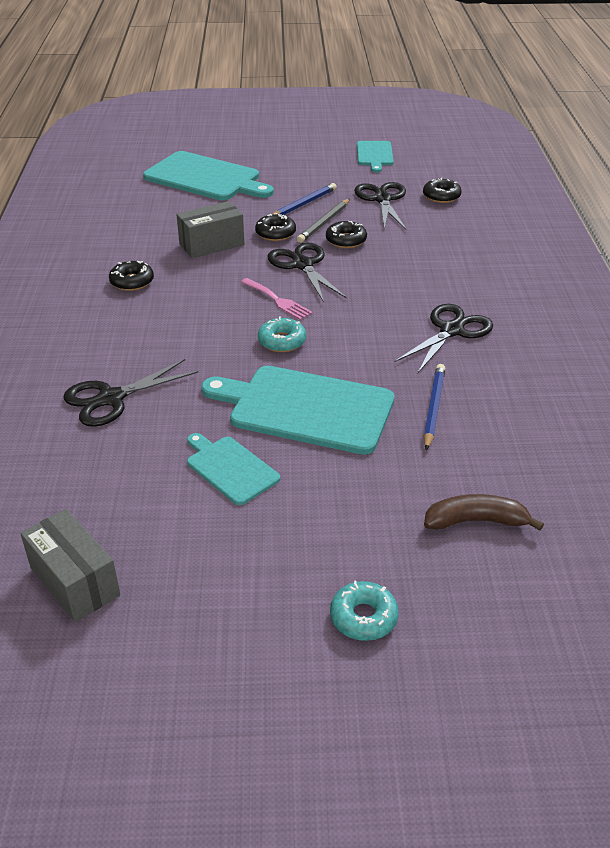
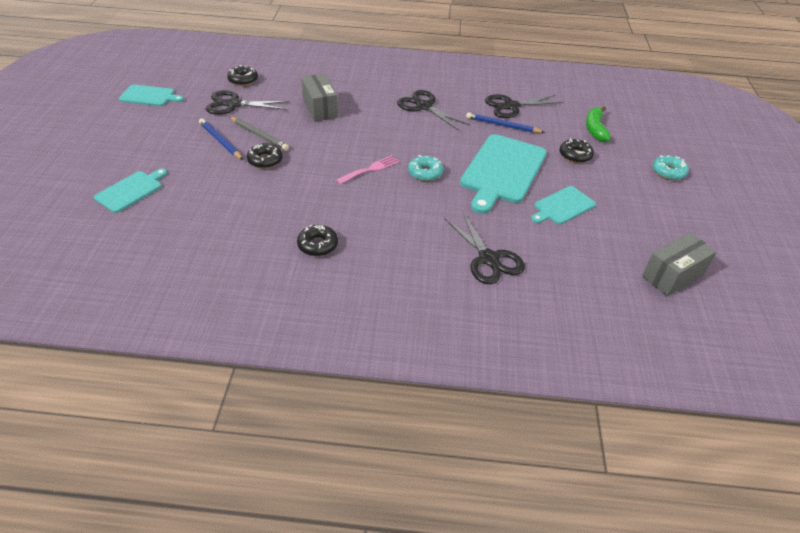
camera: 85 degrees left, 5 degrees up
(206, 178) = (131, 190): turquoise cutting board -> turquoise cutting board, size x0.54
(211, 244) = (269, 195): grey box -> grey box (320, 108)
(302, 265) = (322, 153): black scissors -> black scissors (511, 106)
(346, 240) = (292, 129): black donut -> black donut (575, 155)
(476, 521) = (595, 129): brown banana -> green banana

